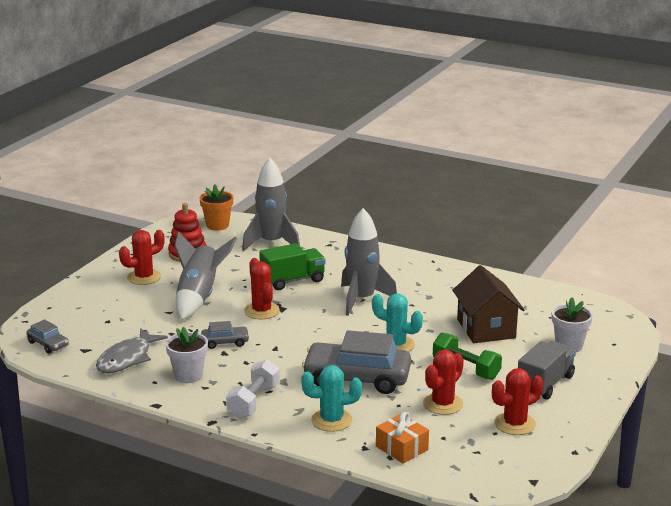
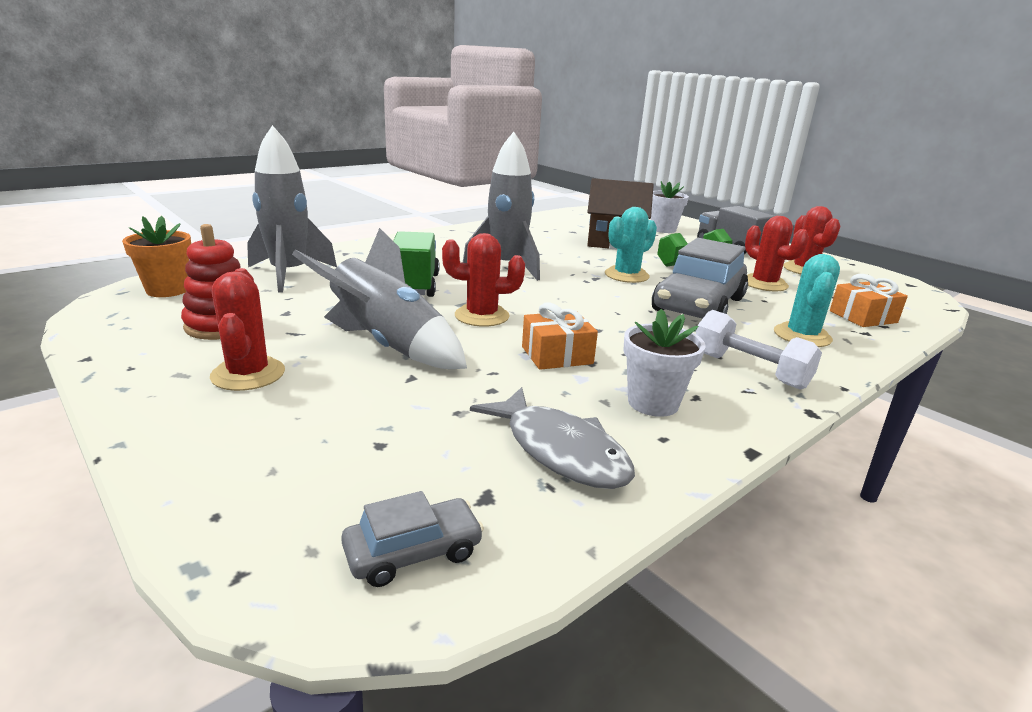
camera: 70 degrees left, 0 degrees up
(225, 342) = (557, 355): grey car -> orange gift

